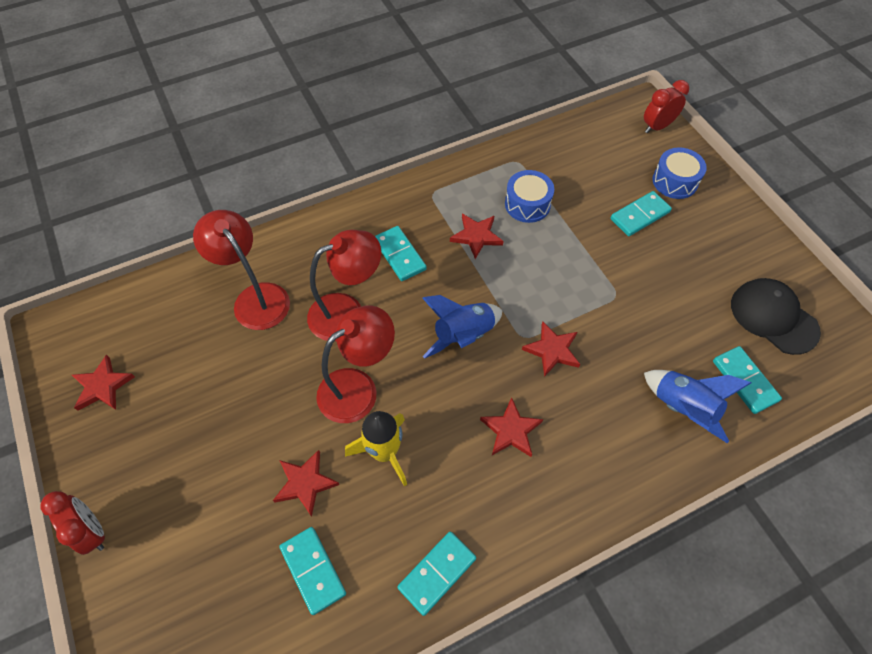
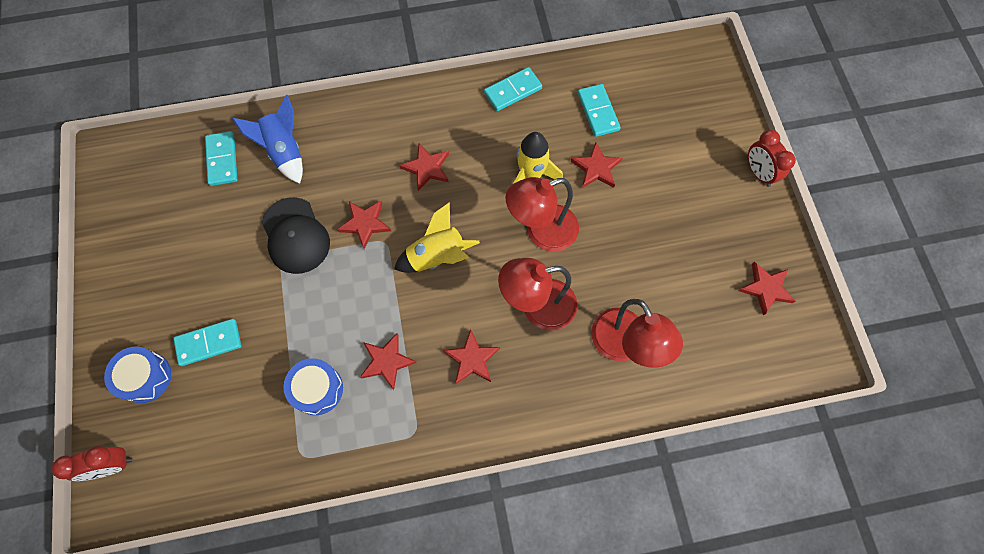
camera: 165 degrees left, 10 degrees up
(399, 255) = (472, 359): turquoise domino -> red star
(463, 335) = (437, 256): blue rocket -> yellow rocket
(773, 317) = (159, 205): black cap -> black cap (295, 236)

